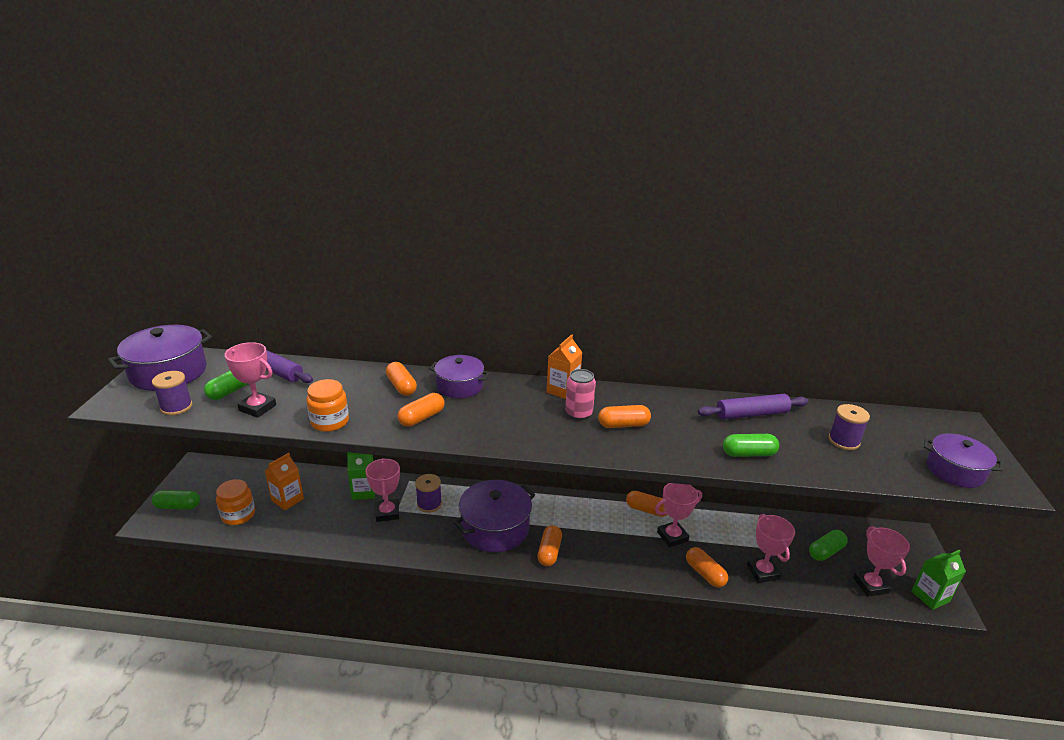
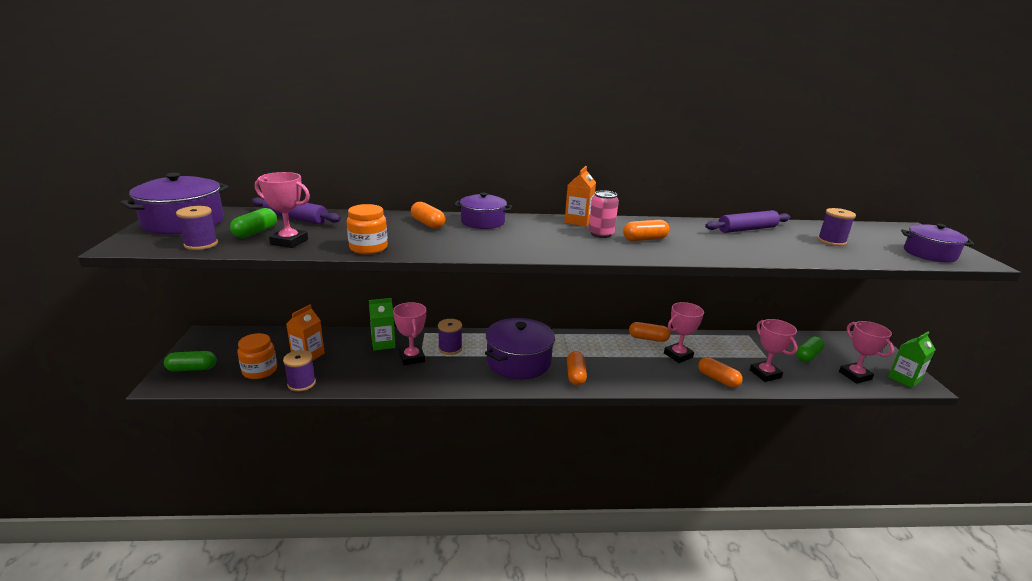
camera: 10 degrees left, 5 degrees down
(274, 534) = (301, 383): none -> purple spool
(422, 418) = (458, 242): orange capsule -> none
(748, 454) = (762, 251): green capsule -> none

